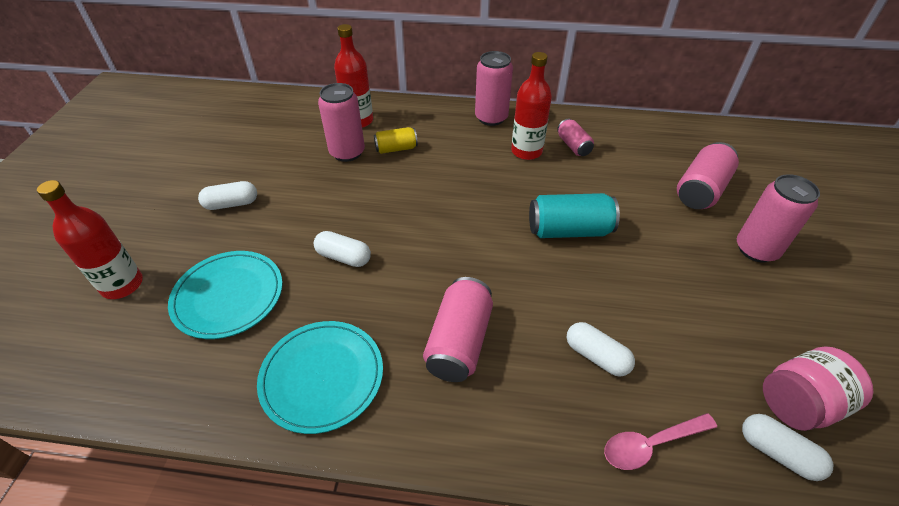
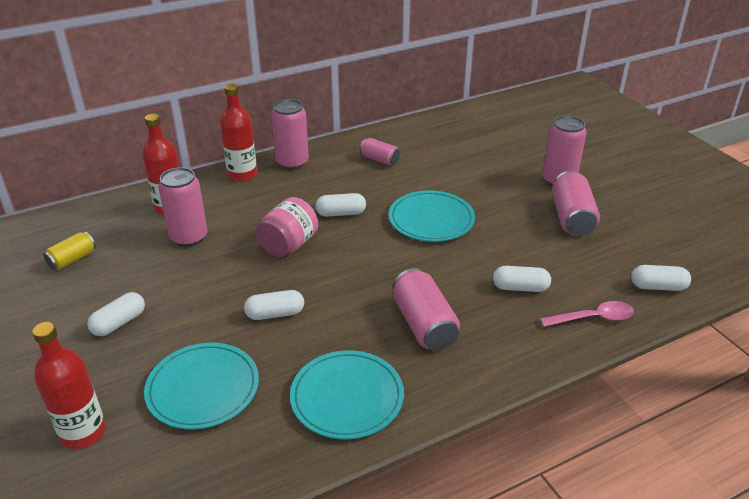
camera: 35 degrees left, 10 degrees down
(396, 149) = (232, 217): yellow can -> yellow can (72, 259)
(488, 185) = (341, 213): none -> white capsule
(526, 151) = (347, 177): red bottle -> red bottle (242, 174)
(569, 230) = (431, 219): turquoise can -> turquoise plate
(651, 444) = (592, 318): pink spoon -> pink spoon turned 135 degrees counterclockwise
(701, 190) = (495, 156): pink can -> pink can (572, 217)
(798, 403) = (648, 256): pink jar -> pink jar (289, 245)

